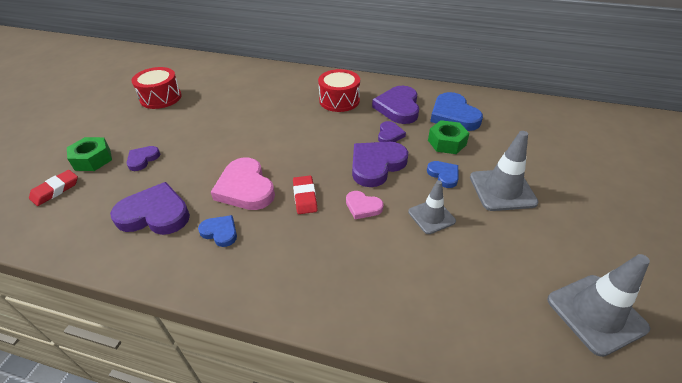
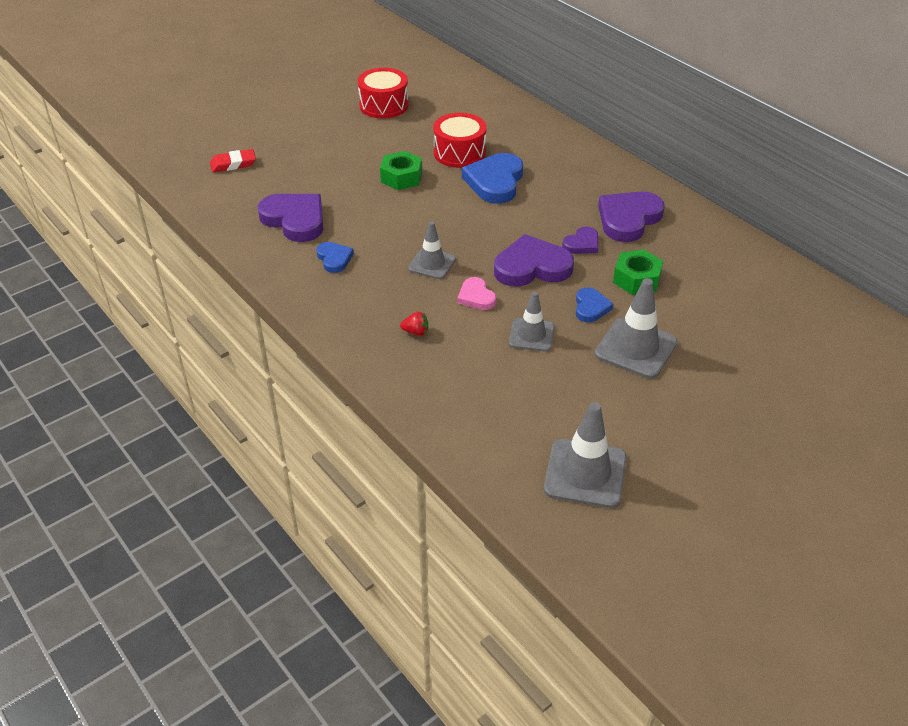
camera: 35 degrees right, 0 degrees up
(93, 159) = (279, 148): green nut -> green nut (401, 177)
(143, 159) = (320, 166): purple heart -> none
(245, 188) = (386, 232): pink heart -> none
(305, 197) = (432, 264): red eraser -> grey traffic cone
(339, 100) = (569, 183): red drum -> red drum (459, 153)
(348, 262) = (416, 332): none -> red strawberry
(453, 115) = (684, 255): blue heart -> blue heart (495, 182)

